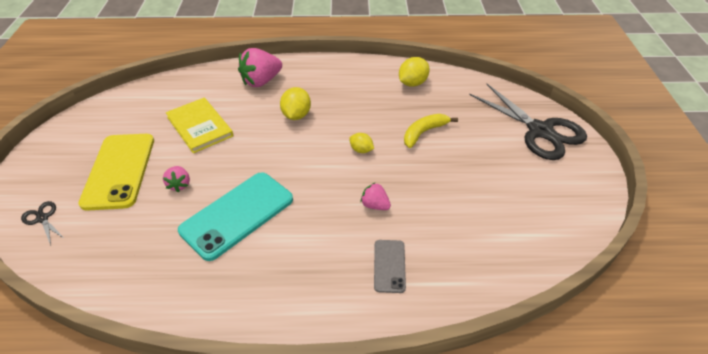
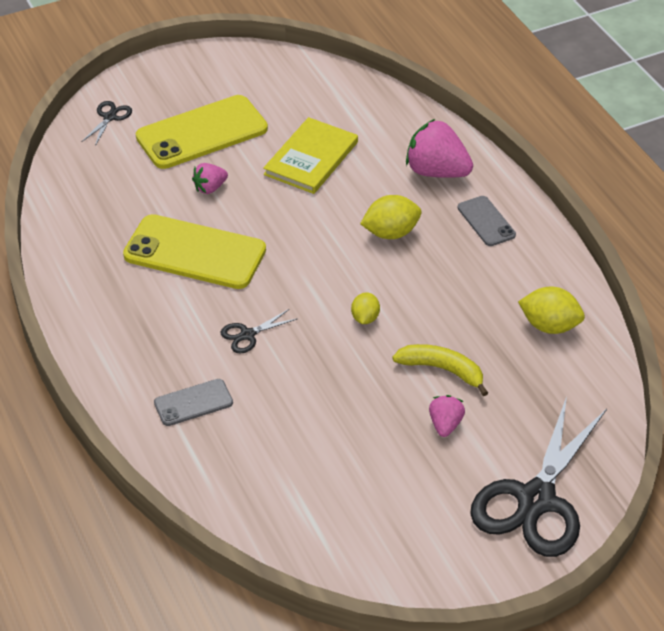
camera: 65 degrees right, 0 degrees up
(237, 215) = (194, 253): turquoise phone -> yellow phone
(317, 77) = (486, 221): none -> grey phone
(340, 212) = (247, 335): none -> black scissors
(375, 205) = (276, 362): pink strawberry -> pink strawberry (445, 425)

